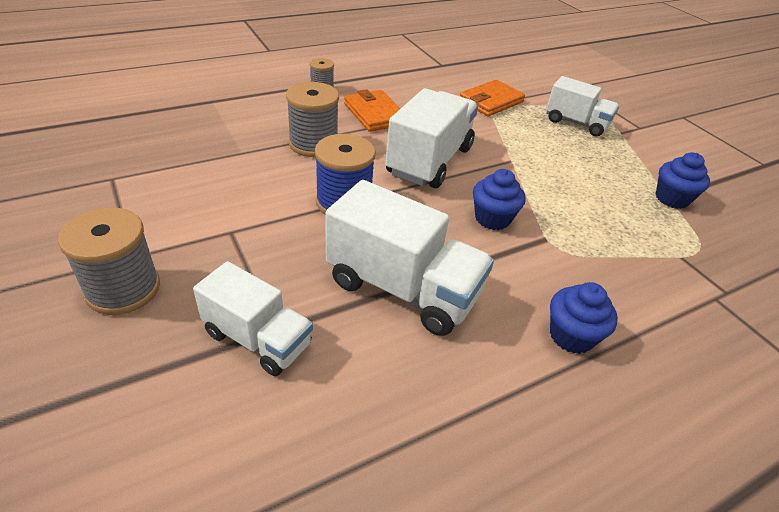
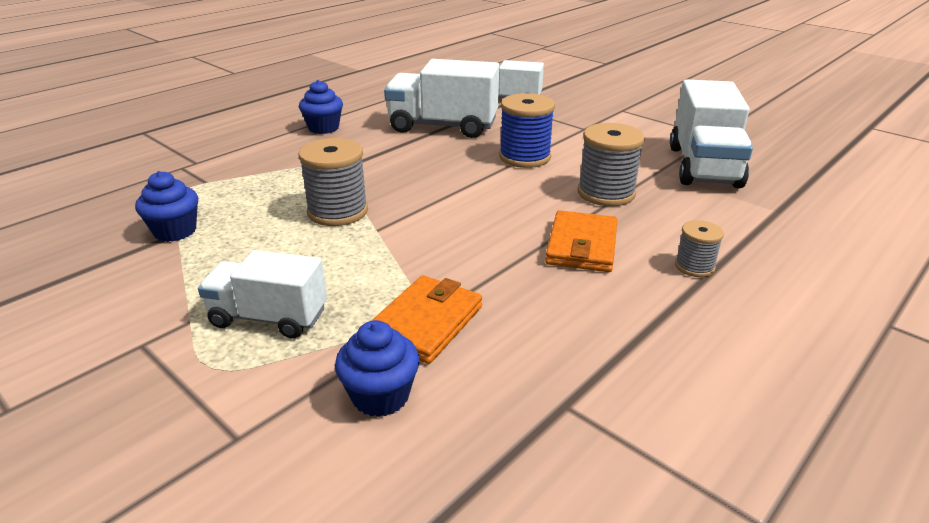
camera: 165 degrees right, 10 degrees down
(123, 289) = (603, 100): grey spool -> grey spool (338, 212)
(374, 114) = (582, 246): orange wallet -> orange wallet turned 60 degrees clockwise
(429, 161) = (472, 206): white truck -> white truck (703, 167)
(492, 218) = (388, 173): blue cupcake -> blue cupcake (380, 396)

